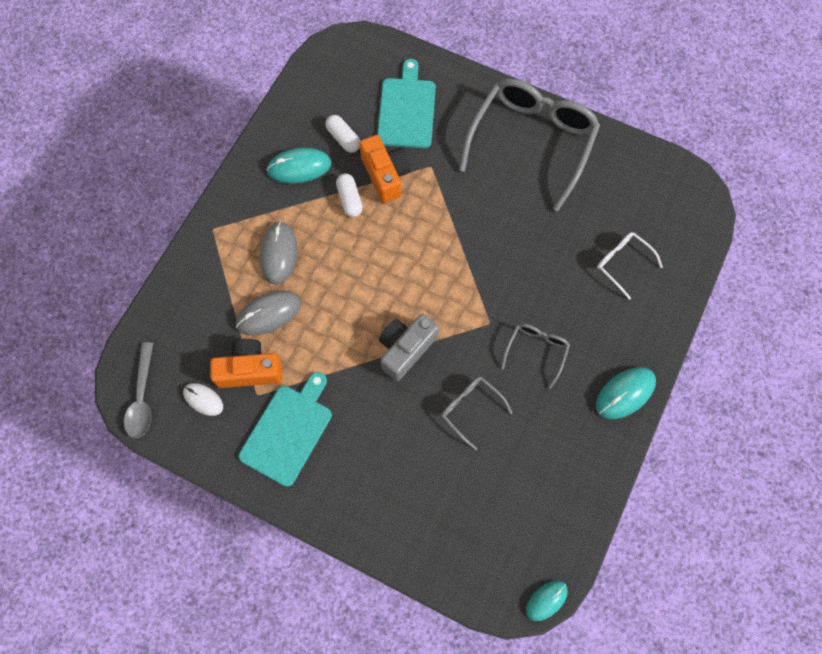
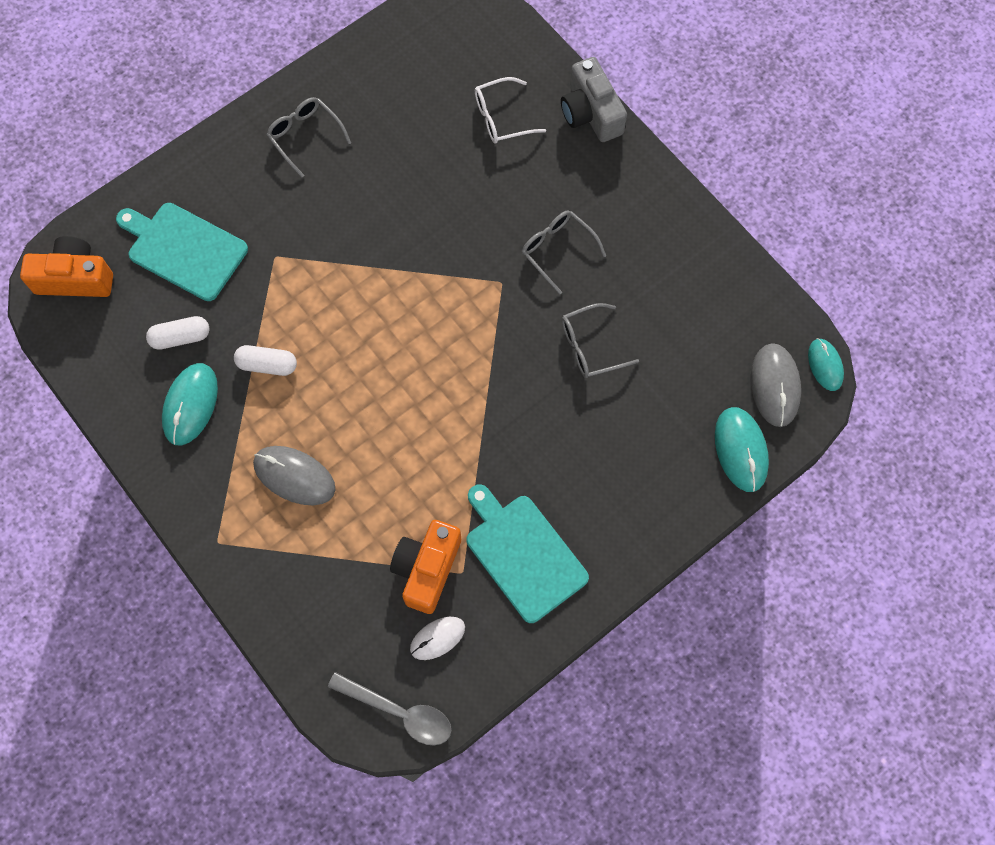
camera: 65 degrees left, 0 degrees up
(268, 314) = (366, 519): grey mouse -> grey mouse (775, 386)
(385, 175) = (257, 311): orange camera -> orange camera (75, 278)
(406, 349) = (488, 383): grey camera -> grey camera (591, 113)
(532, 141) = (305, 136): grey glasses -> grey glasses, size x0.46
(625, 393) = (646, 187): turquoise mouse -> turquoise mouse (741, 450)

